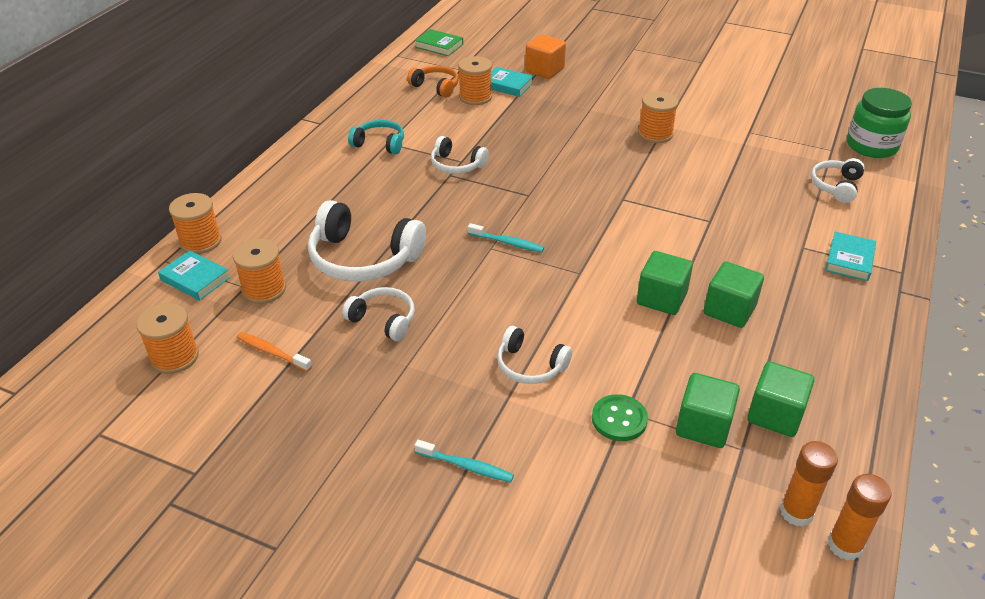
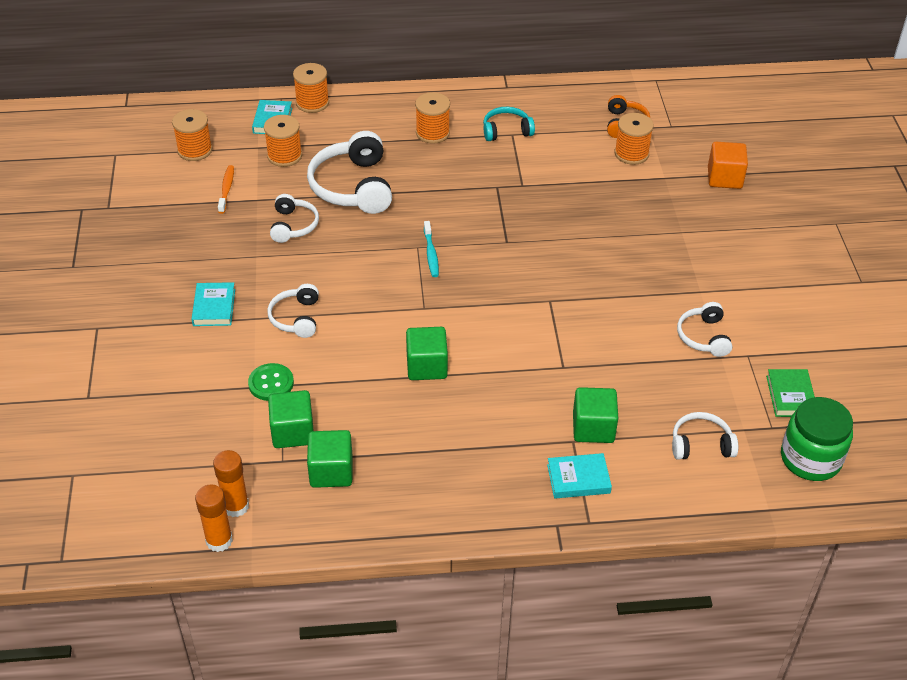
camera: 60 degrees right, 5 degrees up
(380, 144) = (506, 131): turquoise headphones -> turquoise headphones turned 90 degrees counterclockwise
(439, 46) = (700, 96): green book -> green book (790, 396)
(456, 165) = (514, 185): white headphones -> white headphones (703, 337)
(466, 466) = (181, 322): turquoise toothbrush -> none
(507, 85) = (672, 165): turquoise book -> turquoise book (214, 307)
(655, 134) = (678, 289): orange spool -> orange spool (432, 133)
(729, 310) = (442, 412): green cube -> green cube (593, 428)

